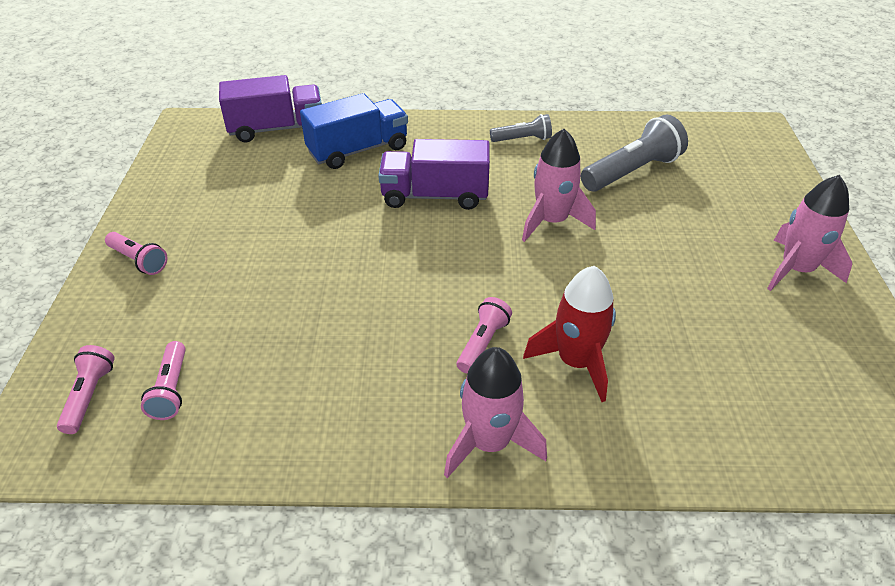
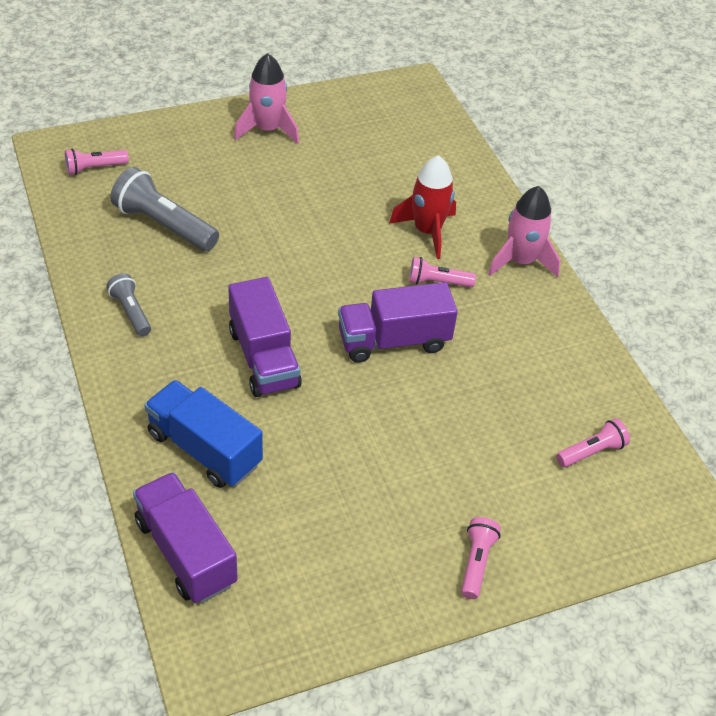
camera: 115 degrees left, 5 degrees up
(89, 396) = (631, 503): pink flashlight -> pink flashlight (94, 168)
(412, 281) = (393, 341): none -> purple truck
(552, 221) = (267, 267): pink rocket -> none

